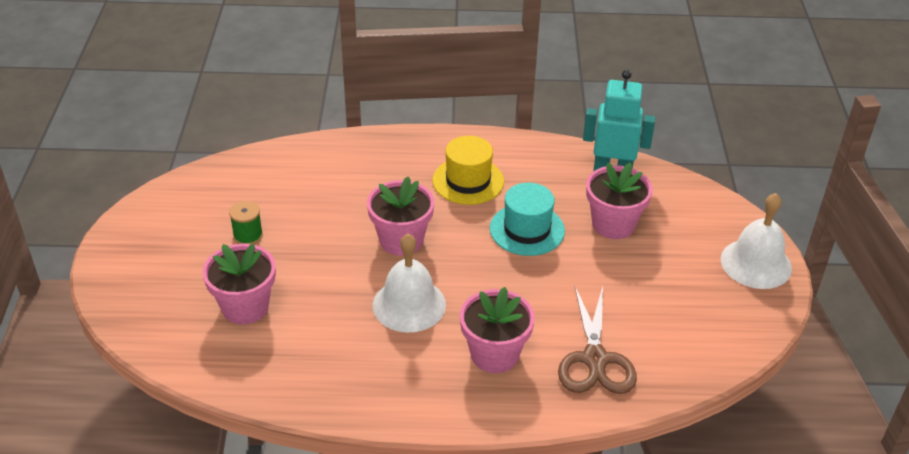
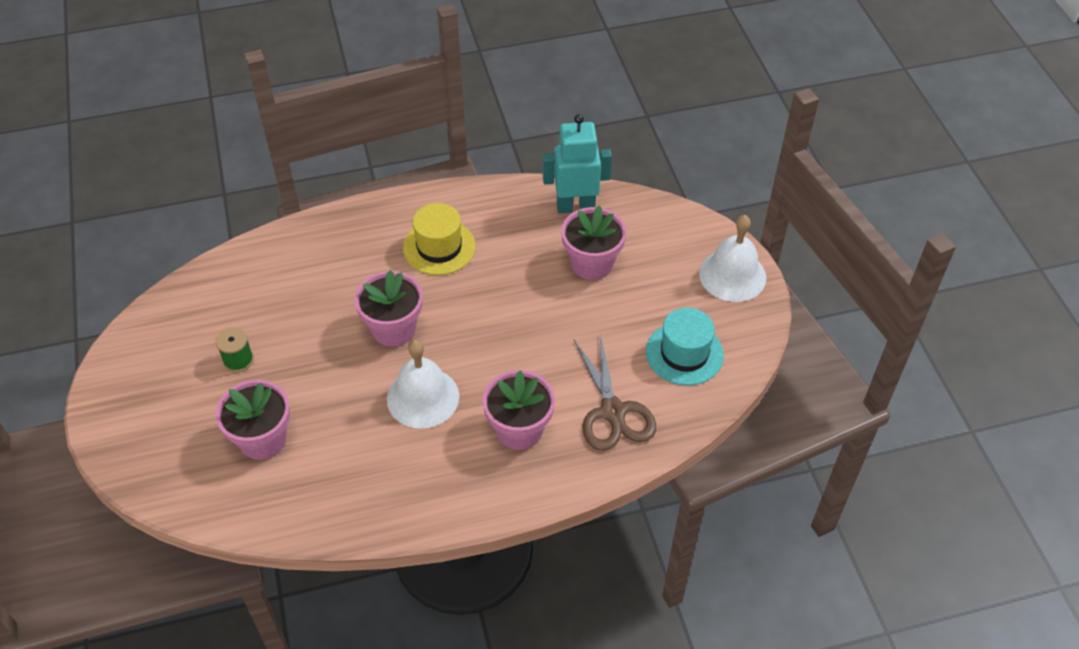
camera: 15 degrees left, 10 degrees up
(527, 230) = (512, 289): turquoise hat -> turquoise hat (684, 353)

